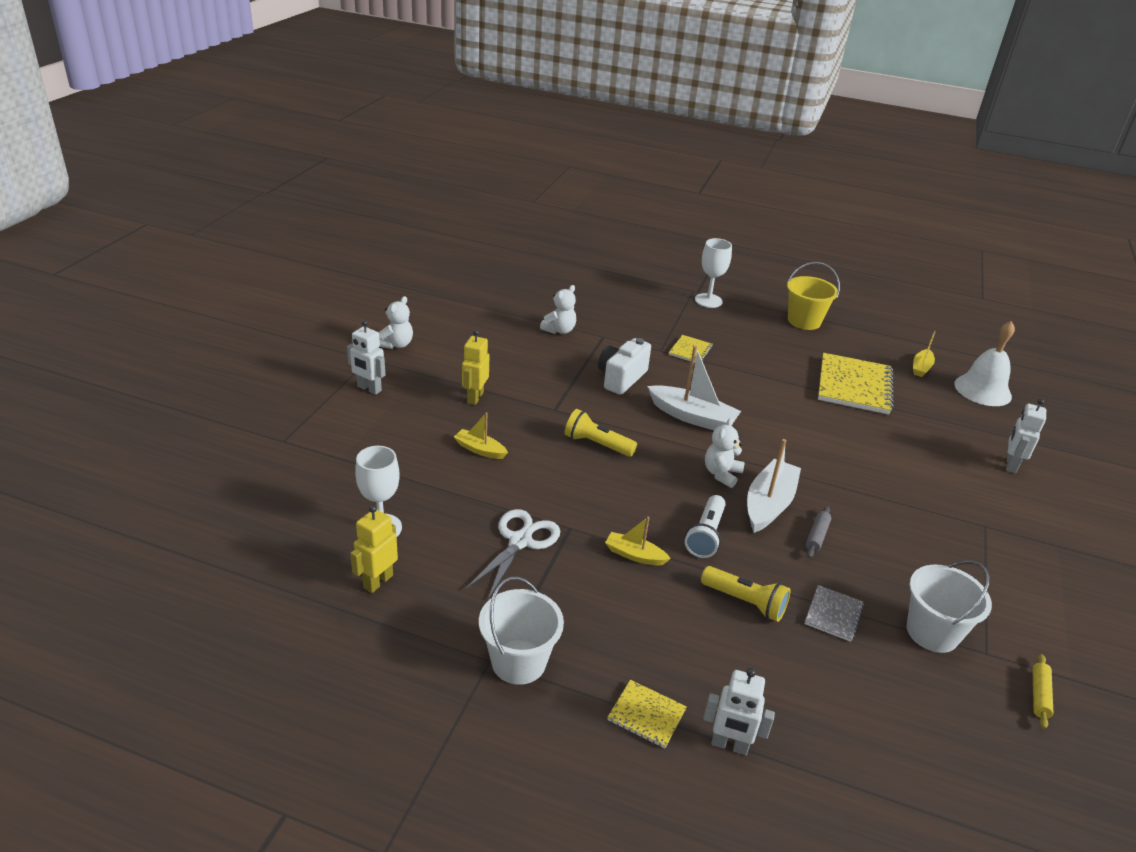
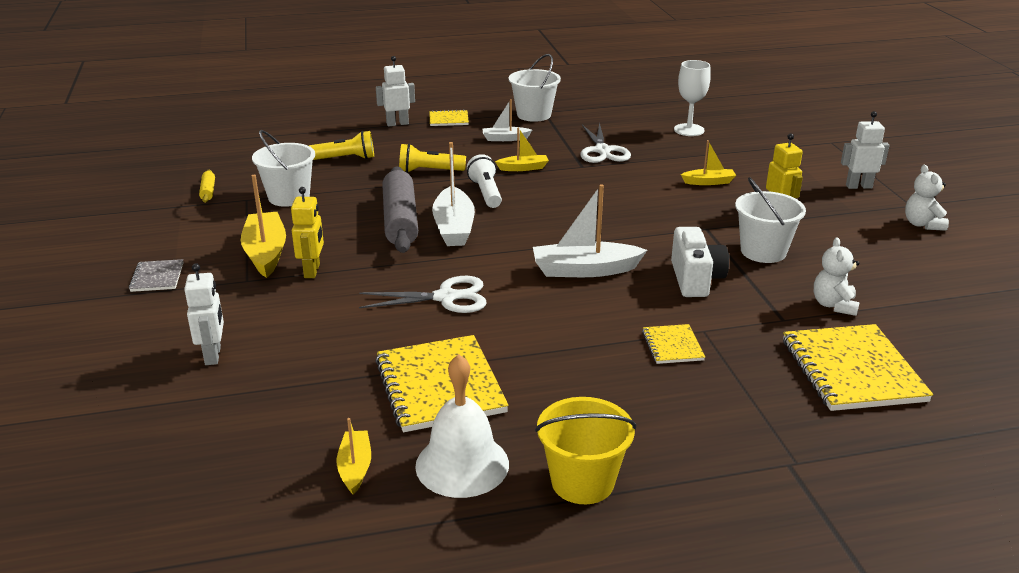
camera: 150 degrees right, 5 degrees down
(378, 581) = (649, 114): yellow robot -> yellow robot (312, 271)
(543, 375) = (763, 251): none -> white bucket
(597, 444) = (634, 217): yellow flashlight -> yellow flashlight (345, 159)
(607, 304) = (852, 370): none -> yellow notebook
(607, 623) = (505, 139): none -> white boat
(708, 300) = (752, 450): white goblet -> none
(721, 474) = (511, 234): white teddy bear -> none
(816, 536) = (400, 220): grey rolling pin -> grey rolling pin, size x2.33
(817, 439) = (446, 297): none -> white scissors
(833, 614) = (364, 184): grey notebook -> grey notebook (157, 277)
(965, 552) = (266, 253): none -> yellow boat
(982, 390) = (249, 466): white bell -> white bell (462, 464)

